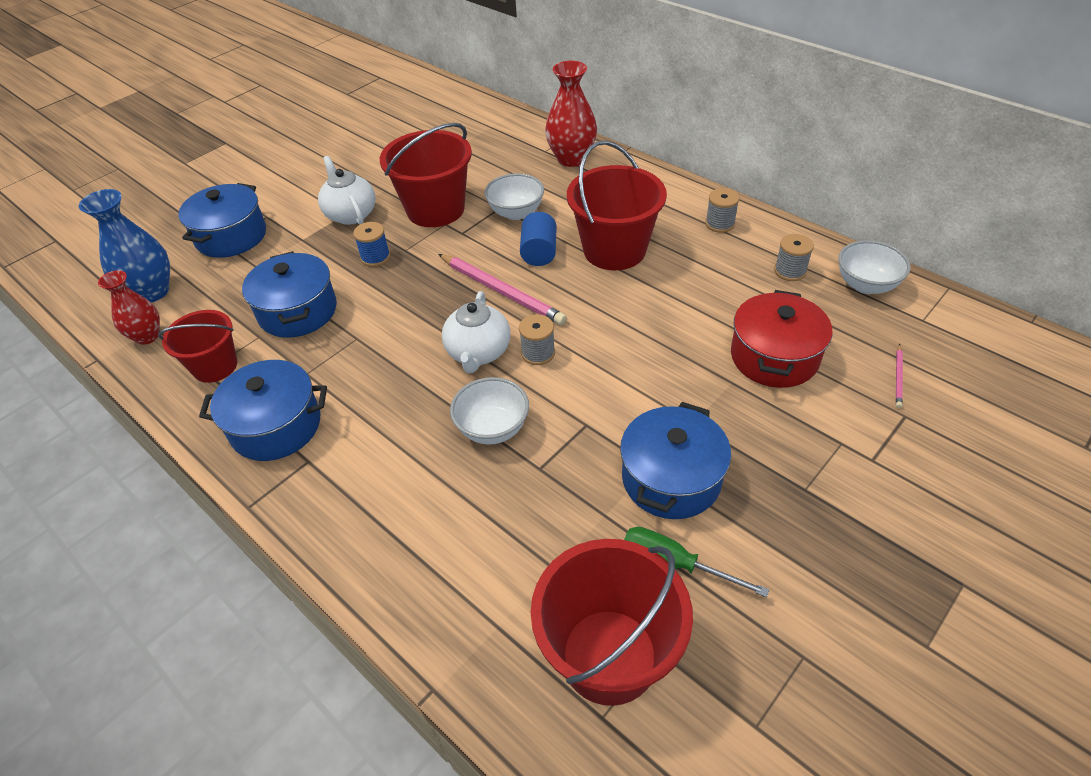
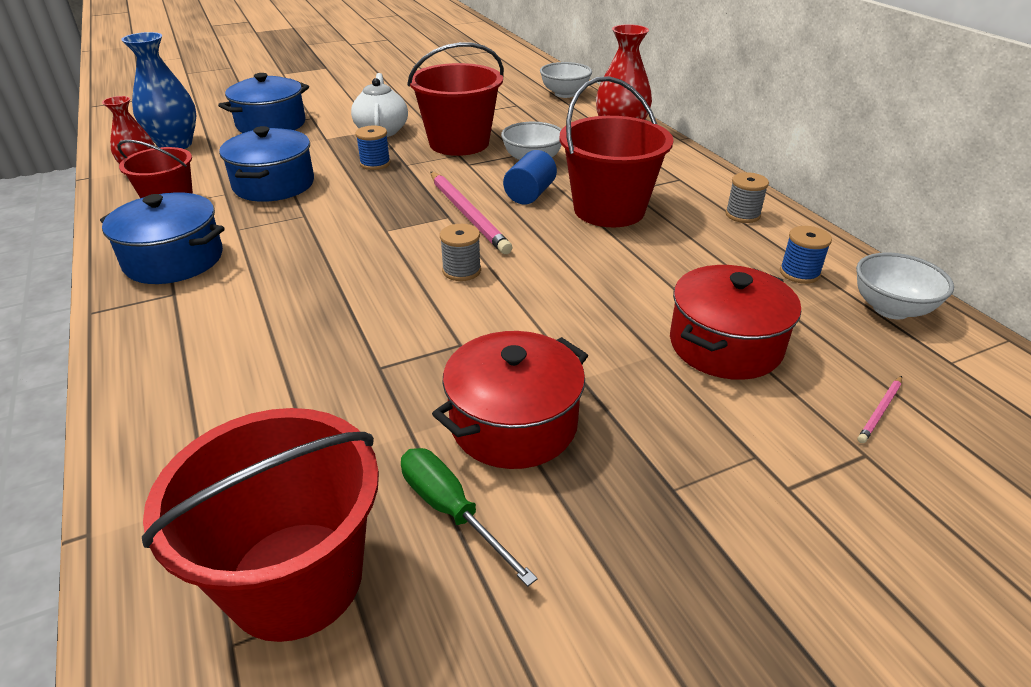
camera: 20 degrees right, 10 degrees down
(478, 353) = (403, 255): white teapot -> none
(493, 428) = (362, 319): white bowl -> white bowl (565, 94)
(671, 479) = (513, 423): blue pot -> red pot
(790, 271) = (799, 273): grey spool -> blue spool

